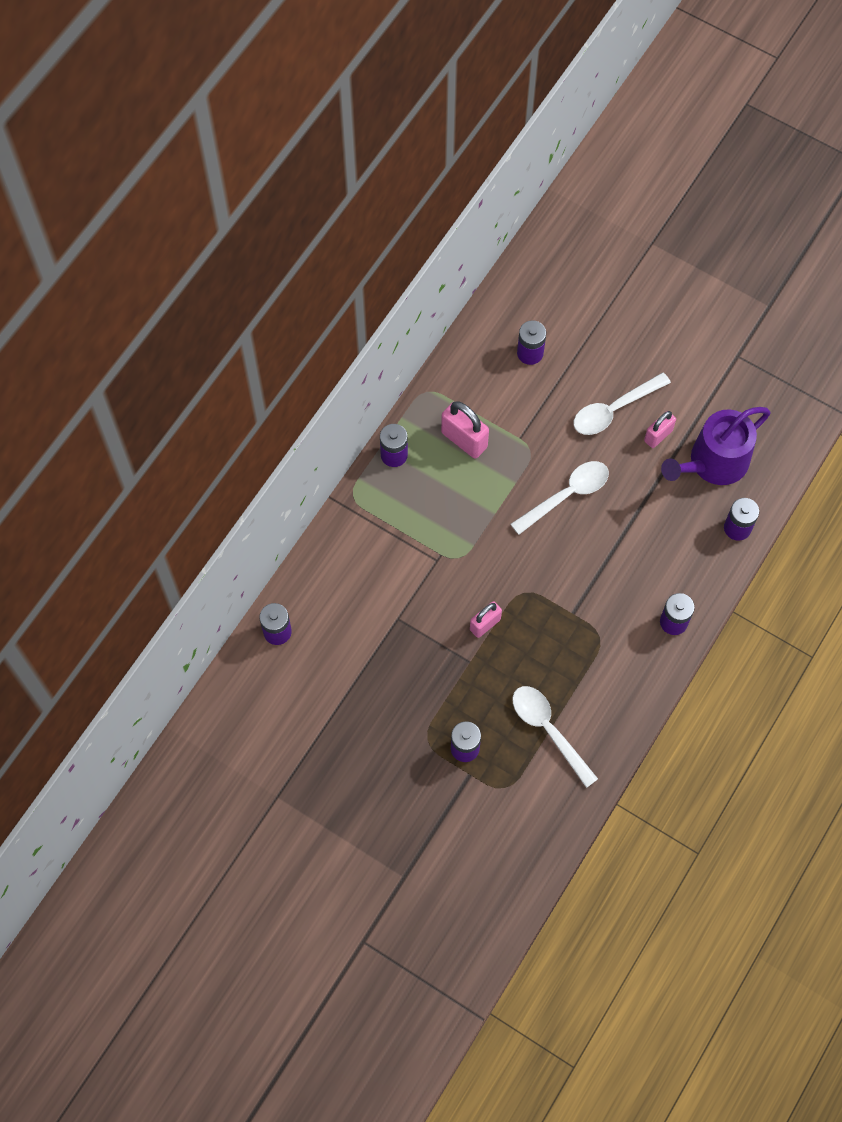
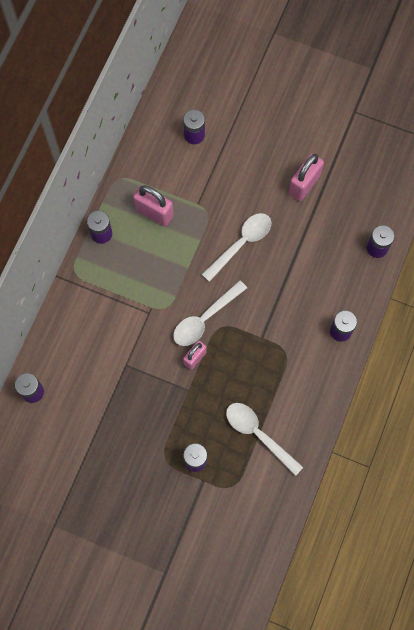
camera: 10 degrees left, 5 degrees up
(614, 409) = (267, 169): white spoon -> white spoon (205, 318)
(658, 436) = (304, 184): pink padlock -> pink padlock, size x1.55
(713, 462) = (350, 199): purple watering can -> none

